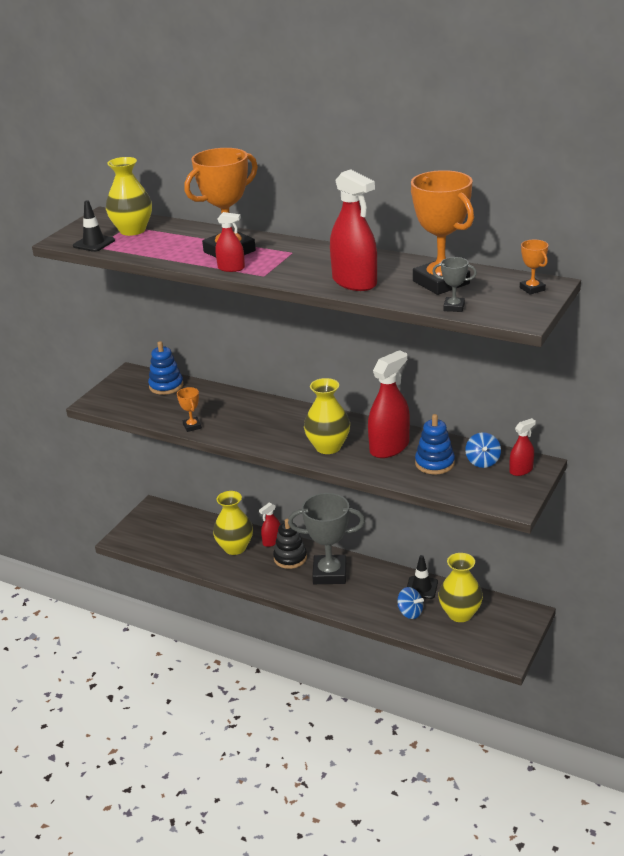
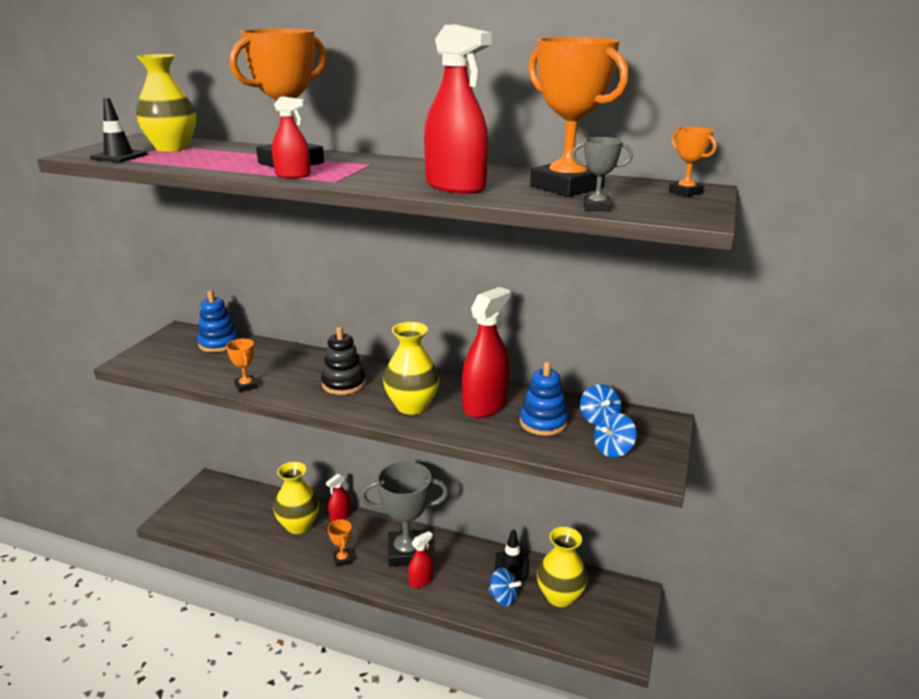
camera: 10 degrees left, 5 degrees down
(273, 577) = (342, 559): none -> orange trophy
(290, 558) = (361, 535): black stacking toy -> black stacking toy (344, 384)
(486, 487) = (613, 450): none -> blue spinning top
(521, 470) = (647, 428): red spray bottle -> red spray bottle (421, 580)

